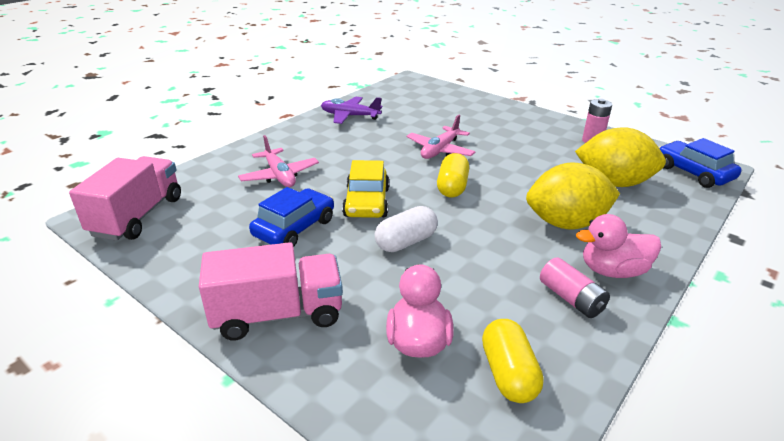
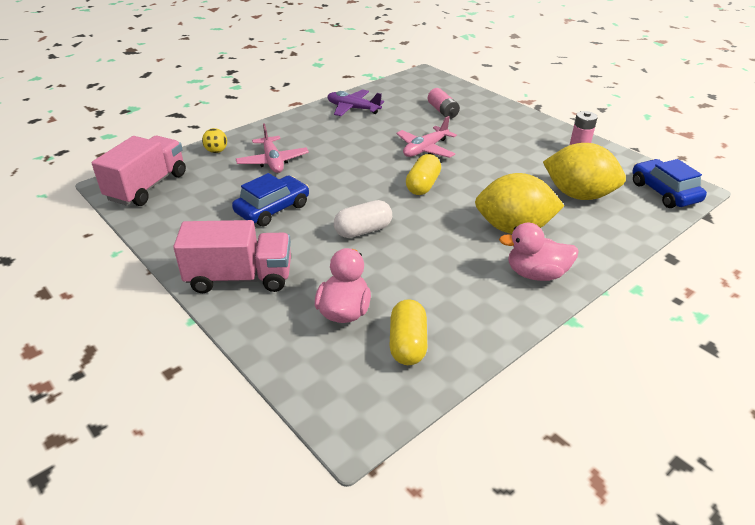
camera: 10 degrees right, 5 degrees up
(212, 170) = (216, 151): none -> yellow ball
(366, 202) = (341, 192): yellow car -> none
(571, 299) = (487, 293): pink battery -> pink battery (442, 111)

